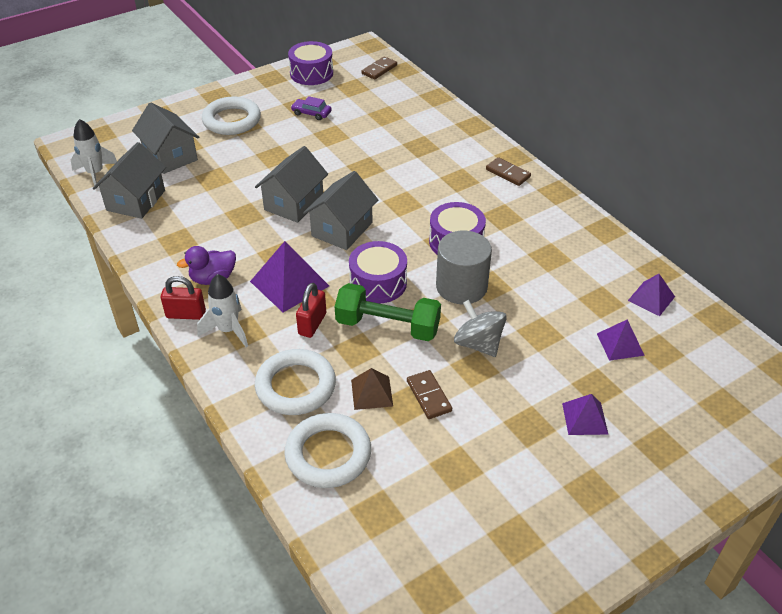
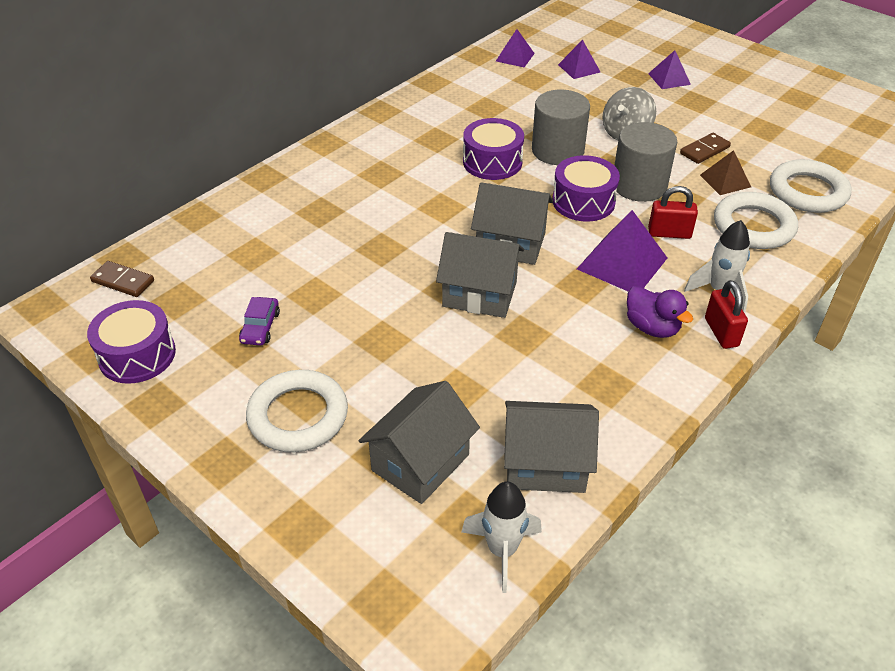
camera: 105 degrees left, 0 degrees up
(388, 326) = (639, 185): green dumbbell -> grey cylinder
(508, 173) = (357, 143): brown domino -> none

